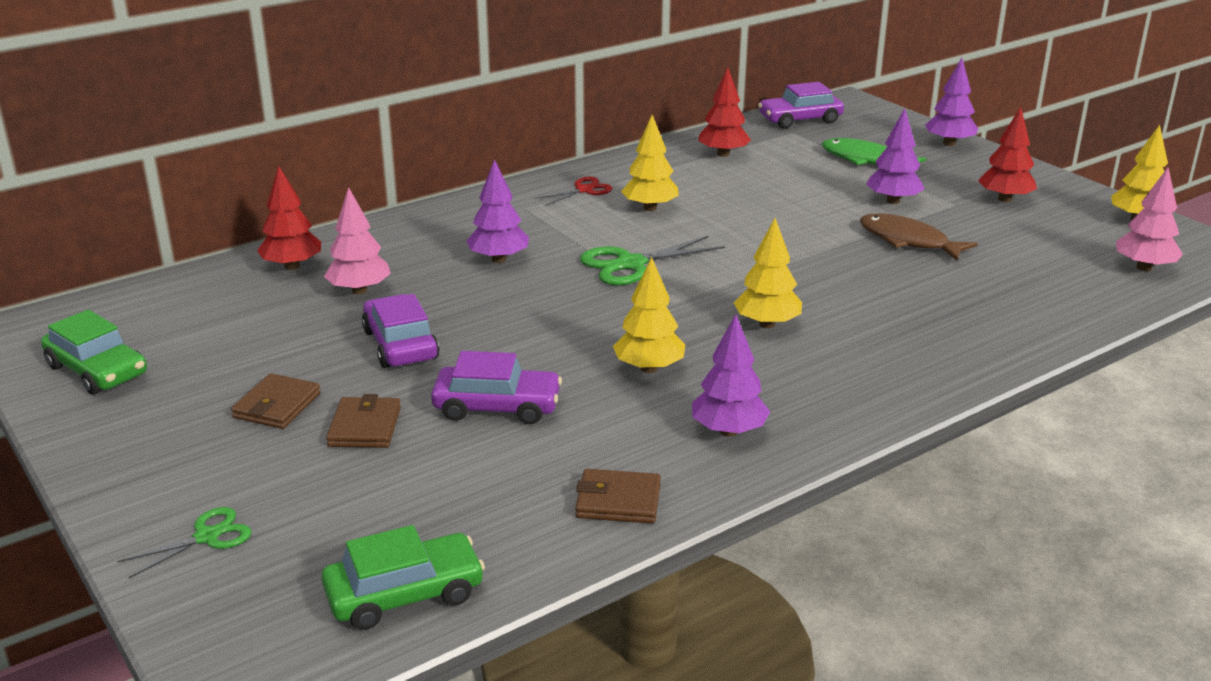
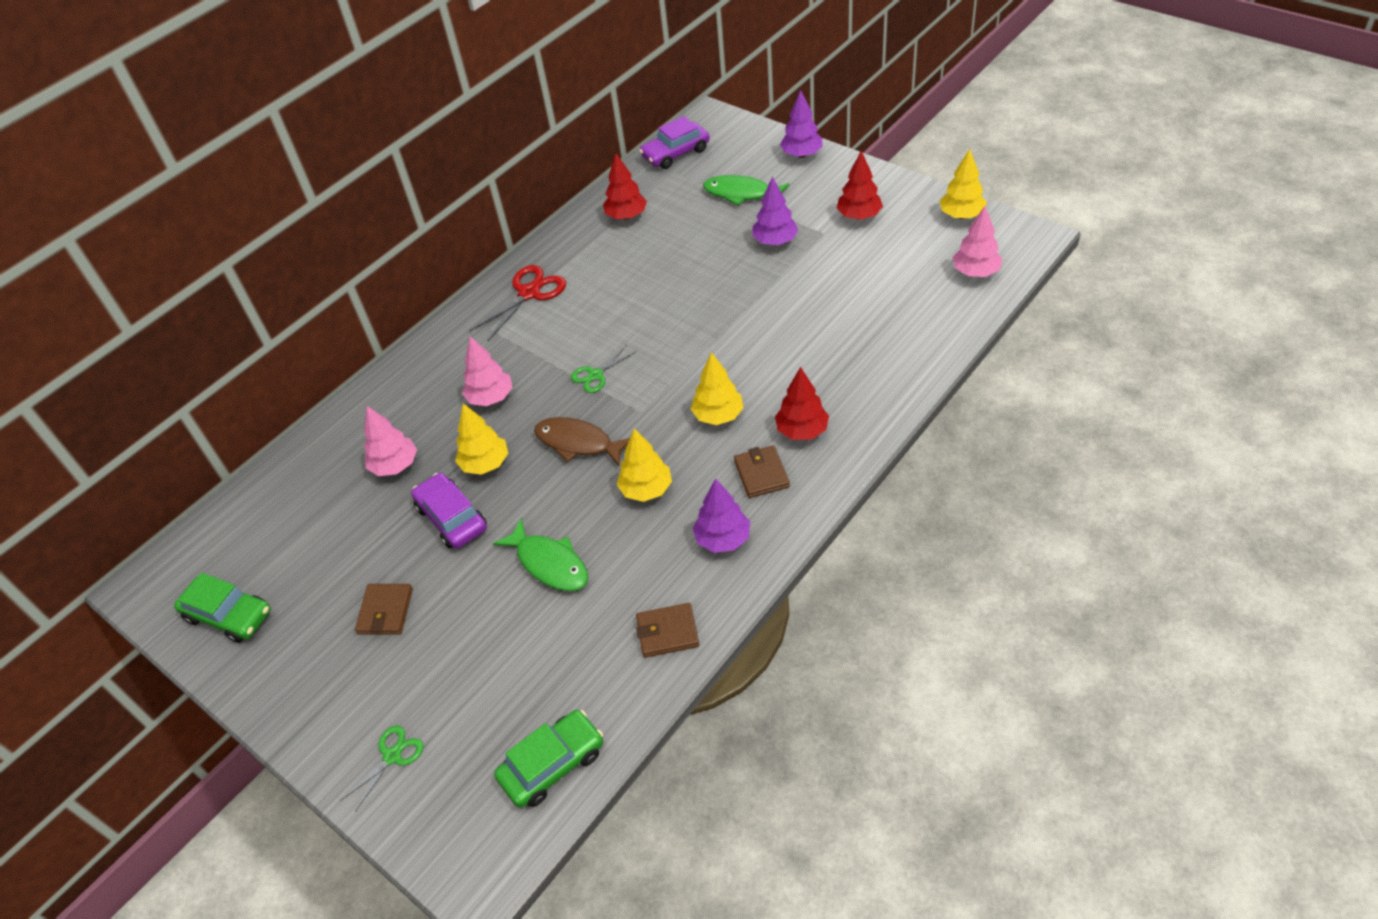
camera: 10 degrees left, 20 degrees up
(292, 266) = (329, 452): red tree -> red tree (802, 431)
(365, 427) = (460, 614): brown wallet -> brown wallet (761, 474)
(497, 406) = (549, 563): purple car -> green fish
(498, 259) = (491, 398): purple tree -> pink tree
(584, 190) = (529, 293): red scissors -> red scissors, size x1.64
(631, 264) = (596, 375): green scissors -> green scissors, size x0.61
(650, 208) = (589, 301): yellow tree -> yellow tree (485, 464)
(908, 241) = (798, 288): brown fish -> brown fish (578, 443)

